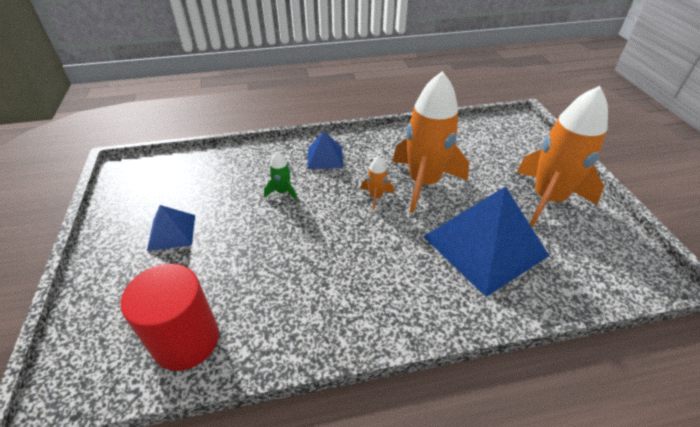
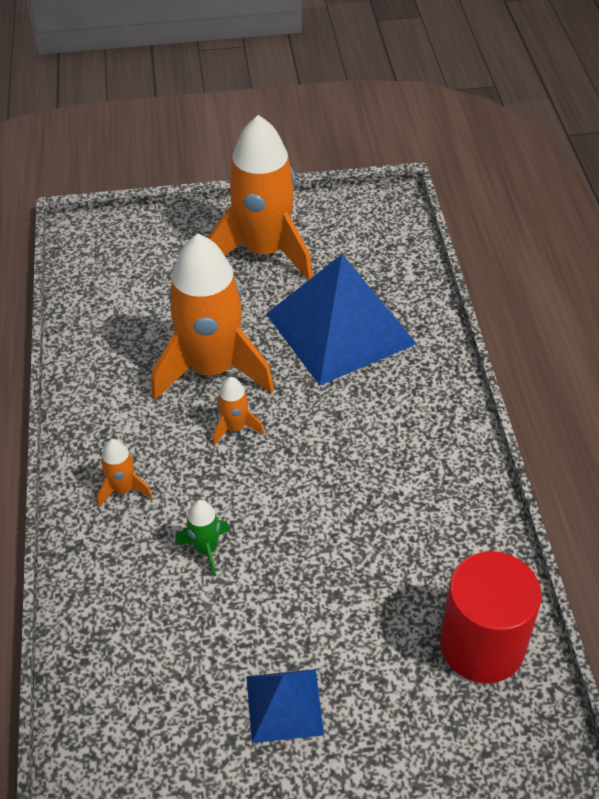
camera: 85 degrees left, 5 degrees up
(325, 157) = (123, 489): blue pyramid -> orange rocket

